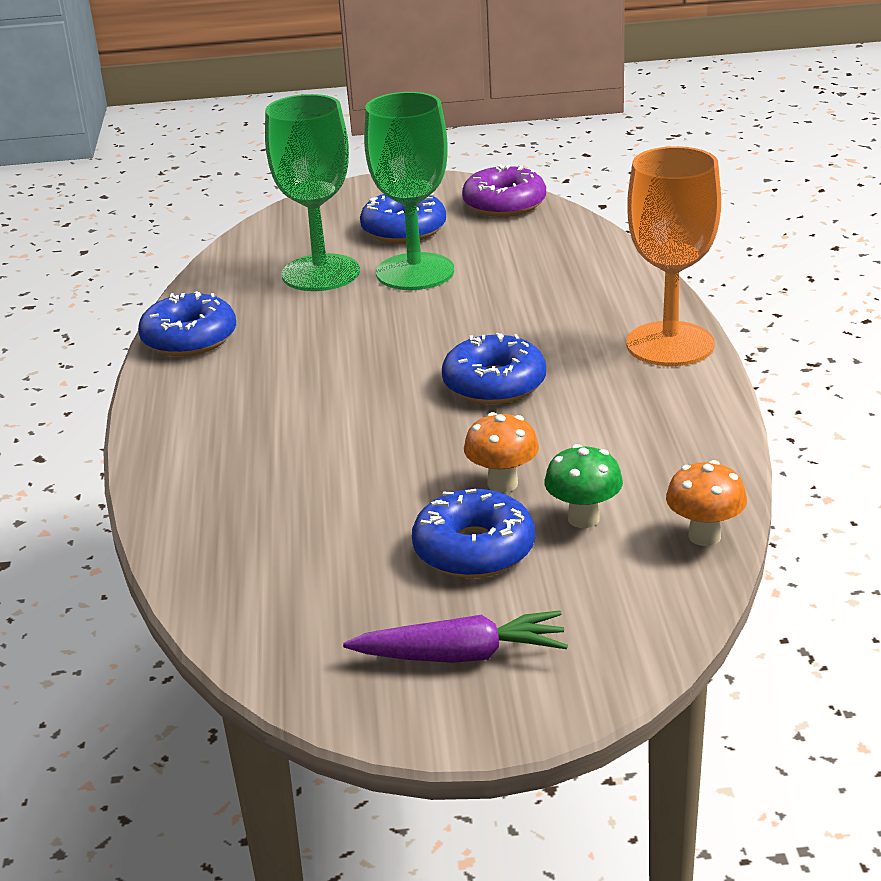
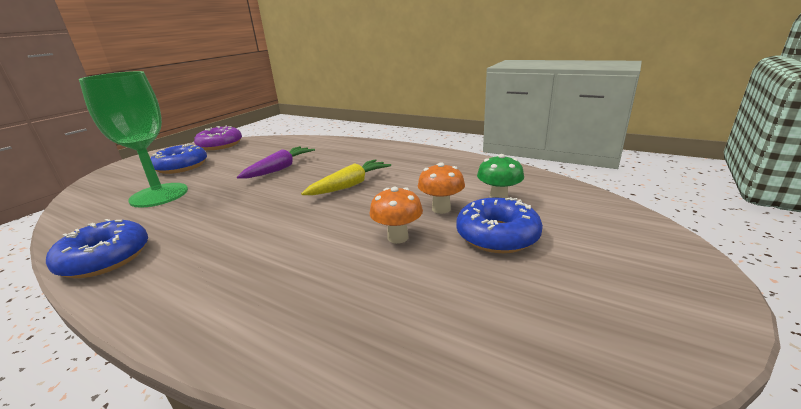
camera: 55 degrees left, 5 degrees down
(415, 272) = (220, 174): green goblet -> none
(461, 655) = (616, 276): purple carrot -> purple carrot (279, 169)
(494, 384) = (350, 185): blue donut -> yellow carrot
(670, 344) = (385, 148): orange goblet -> none
(704, 536) = (541, 180): orange mushroom -> orange mushroom (398, 237)

